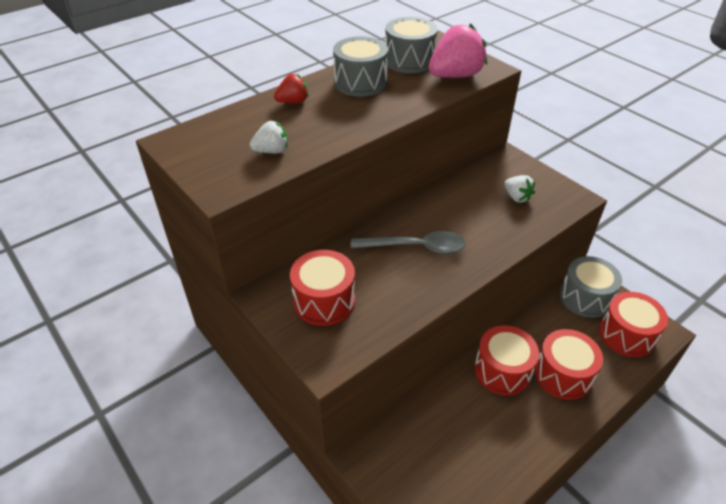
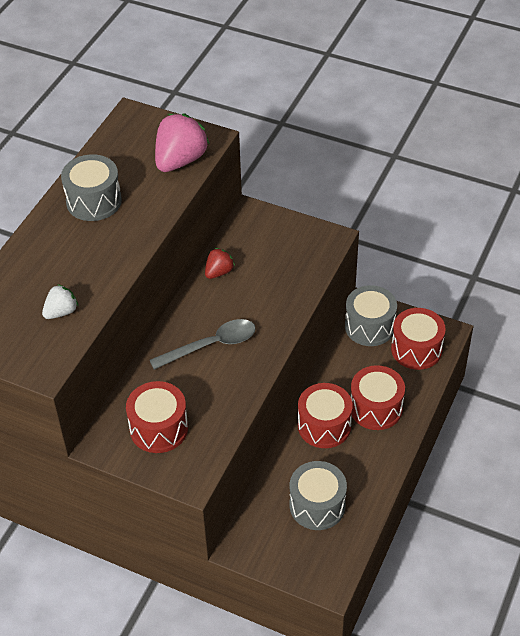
camera: 25 degrees left, 5 degrees up
(293, 102) = (43, 248): red strawberry -> red strawberry (219, 272)
(409, 61) = (126, 155): grey drum -> grey drum (317, 505)
(517, 197) = (278, 257): white strawberry -> none

